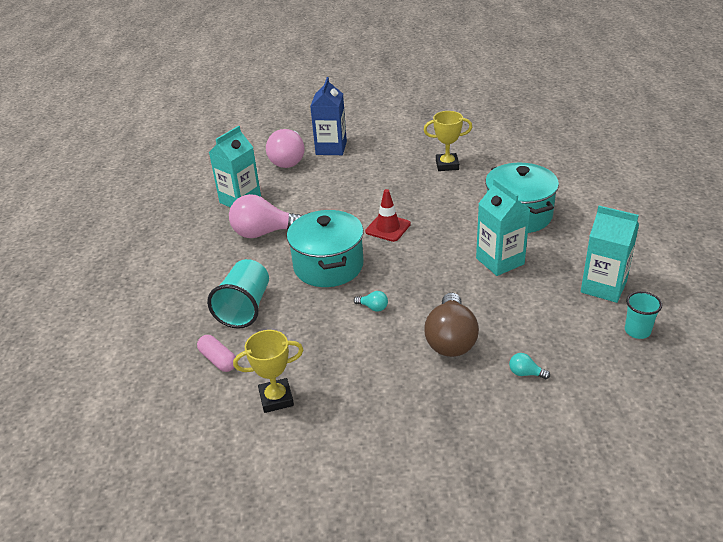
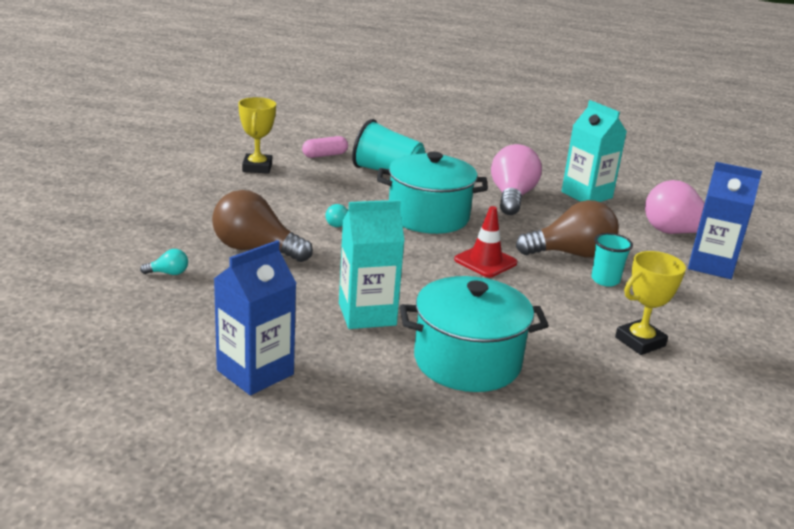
camera: 100 degrees right, 10 degrees down
(351, 196) = (571, 254): none -> brown light bulb
(447, 165) = (640, 342): yellow trophy -> yellow trophy turned 45 degrees clockwise
(525, 373) = (168, 273): turquoise light bulb -> turquoise light bulb turned 45 degrees clockwise
(603, 287) = (255, 372): turquoise carton -> blue carton
(637, 331) = (154, 364): turquoise cup -> turquoise cup (605, 280)

